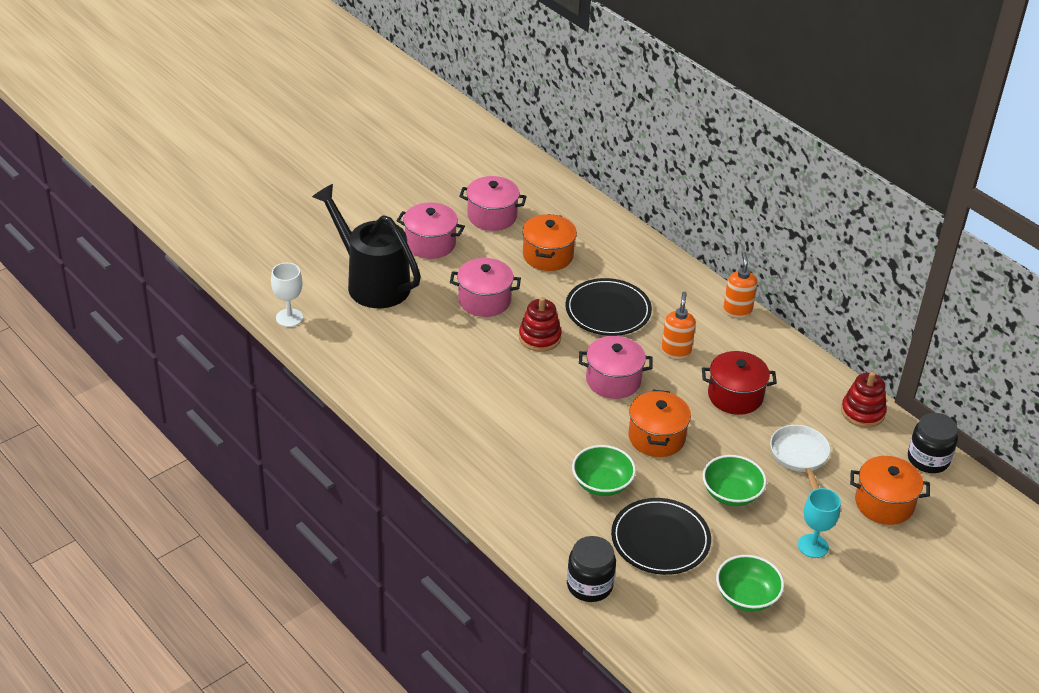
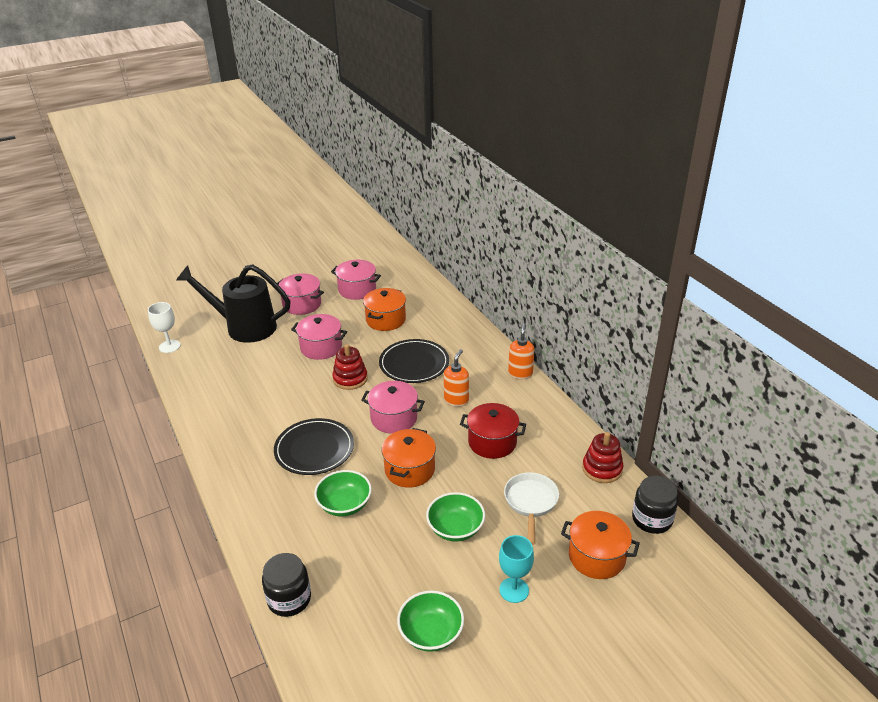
camera: 15 degrees right, 5 degrees down
(371, 282) = (244, 327): black watering can -> black watering can turned 45 degrees counterclockwise
(660, 539) = (373, 563): black plate -> black plate (314, 449)

